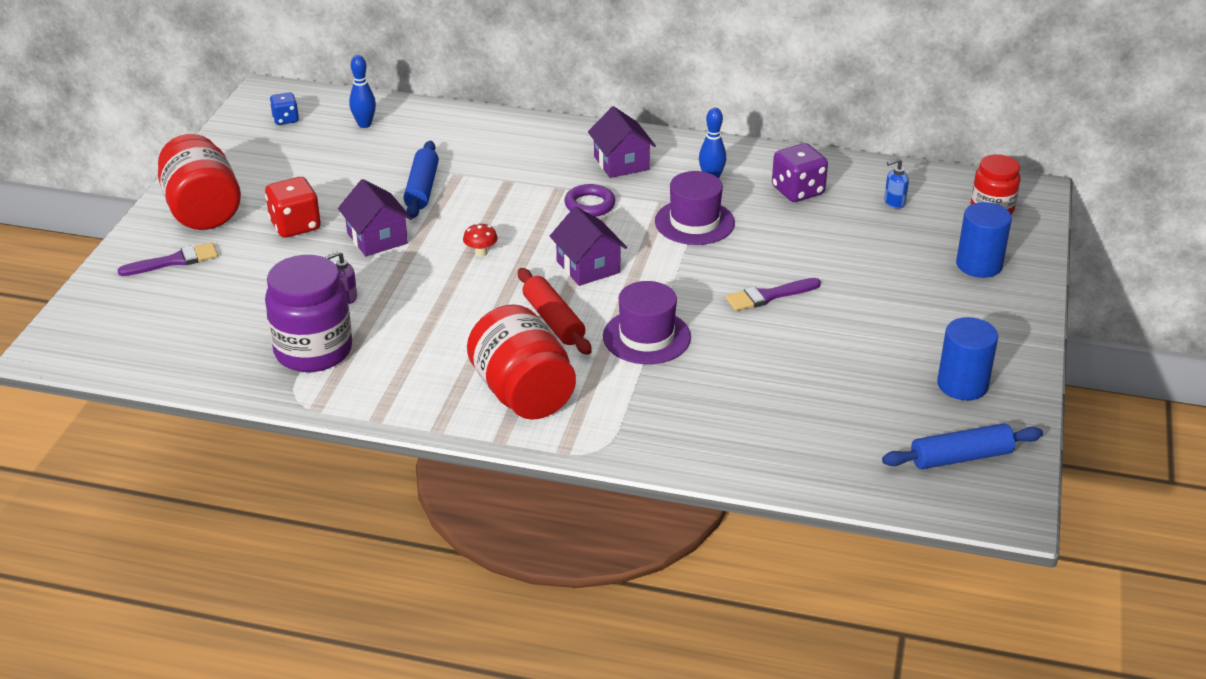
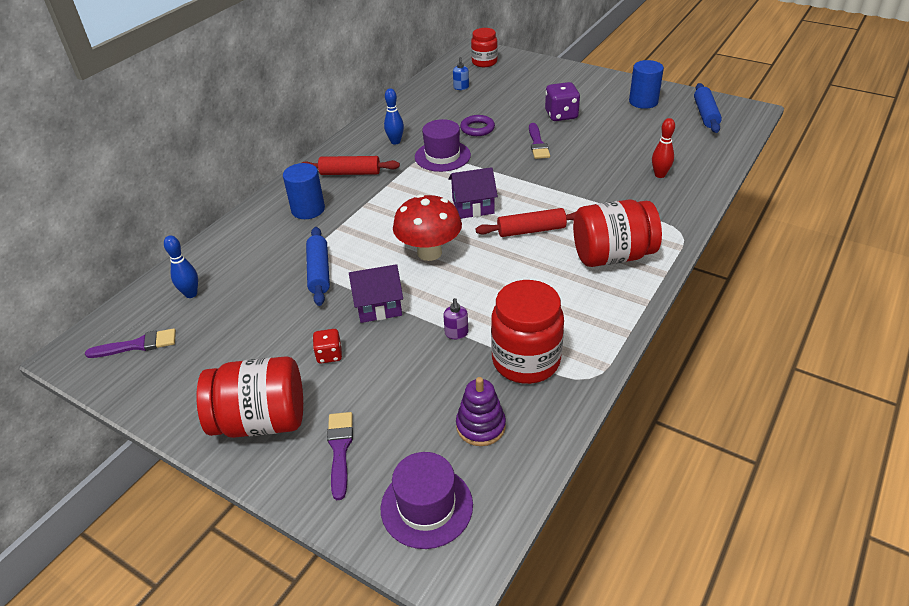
camera: 70 degrees left, 5 degrees up
(214, 336) = (480, 426): none -> purple stacking toy
(285, 119) = (137, 345): blue dice -> purple brush
(295, 226) = (329, 355): red dice -> red dice, size x0.61
(313, 351) = (526, 361): purple jar -> red jar
(422, 188) = (319, 272): blue rolling pin -> blue rolling pin turned 60 degrees clockwise
(481, 253) = (429, 252): red mushroom -> red mushroom, size x2.43
(589, 205) = (395, 194): purple ring -> purple ring (477, 128)
(621, 163) = (350, 173): purple house -> red rolling pin
(646, 337) = (564, 195): purple hat -> purple hat (426, 506)
(740, 419) = (660, 175): none -> red bowling pin
(797, 191) = (429, 115): purple dice -> purple dice (561, 115)
(979, 265) = (536, 76): blue cylinder -> blue cylinder (308, 209)

